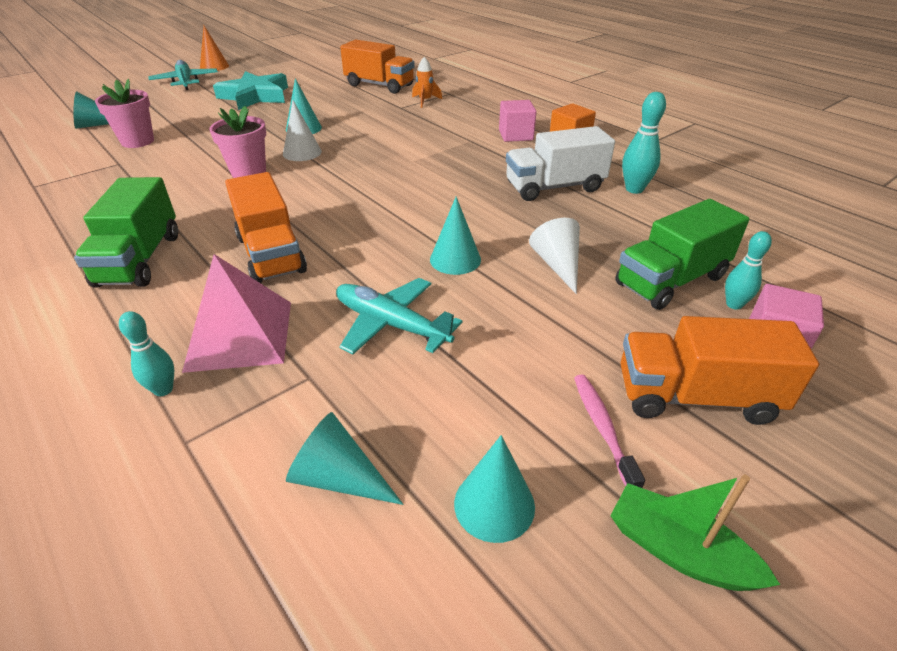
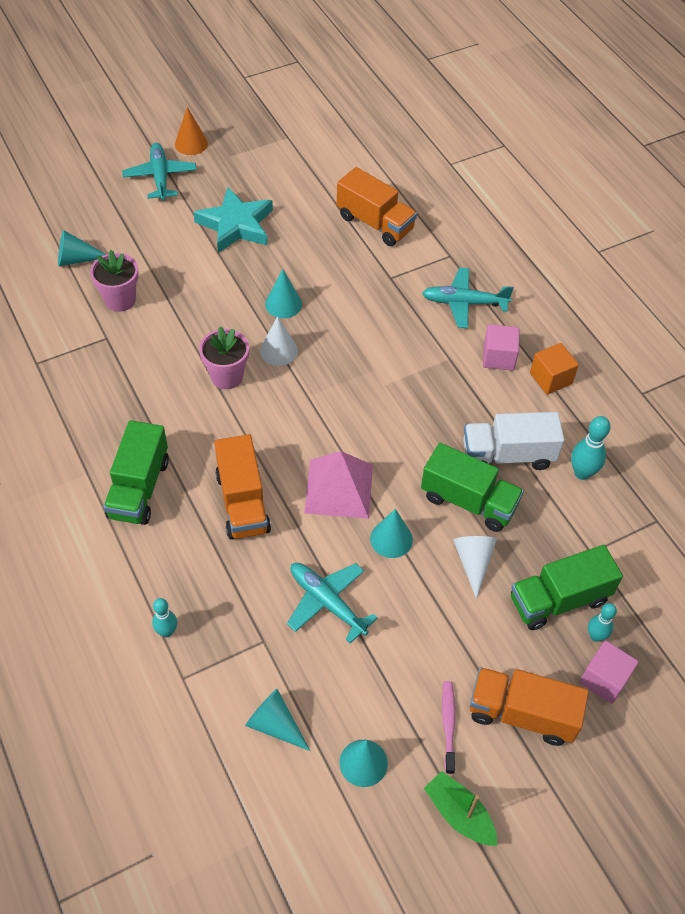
camera: 10 degrees right, 15 degrees up
(240, 335) = (217, 590): pink pyramid -> pink pyramid (338, 488)
(425, 101) = (419, 268): orange rocket -> none
(471, 113) = (464, 303): none -> turquoise plane
(529, 221) = (468, 501): none -> green truck

